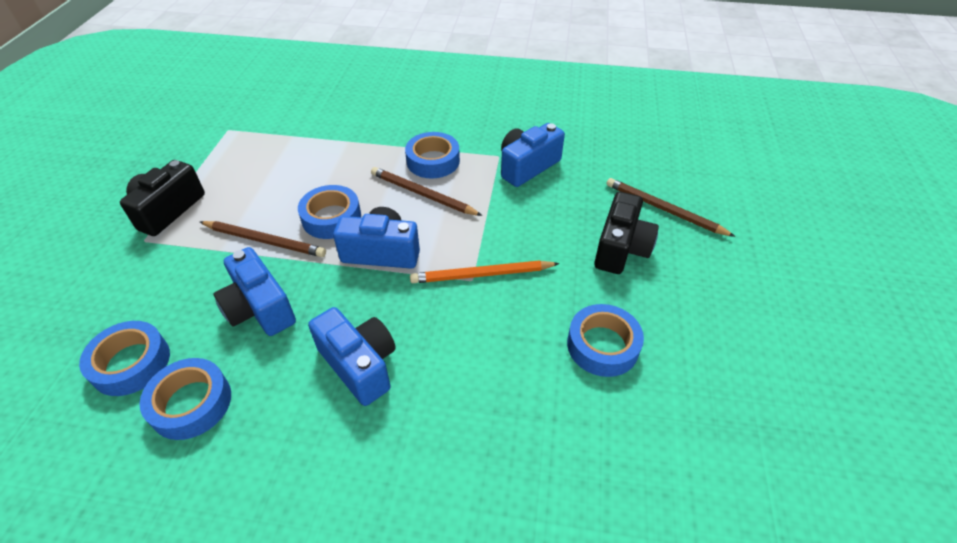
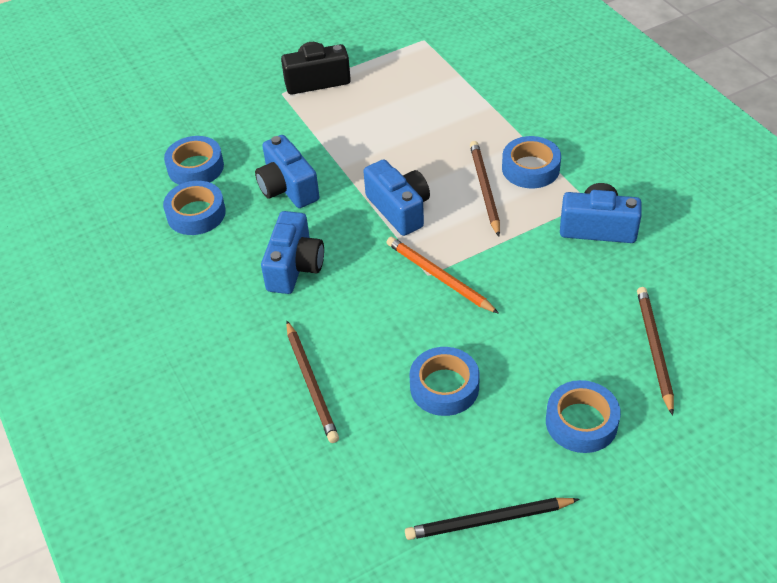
camera: 55 degrees right, 0 degrees up
(259, 308) = (287, 188): blue camera -> blue camera turned 45 degrees counterclockwise
(265, 241) = (343, 145): brown pencil -> brown pencil (311, 383)
(331, 218) = (401, 160): blue tape -> blue tape (581, 422)
(621, 248) = (566, 344): black camera -> none
(768, 406) = (488, 520): none -> black pencil

